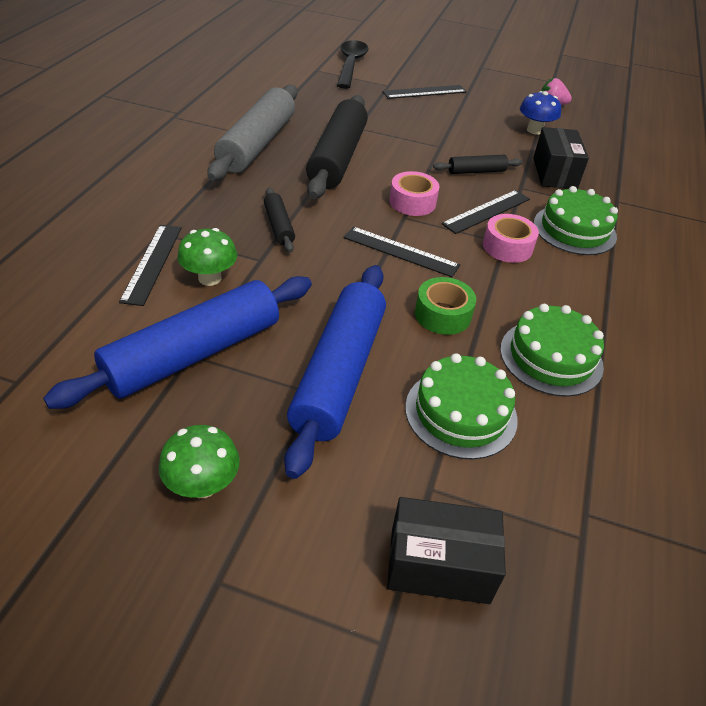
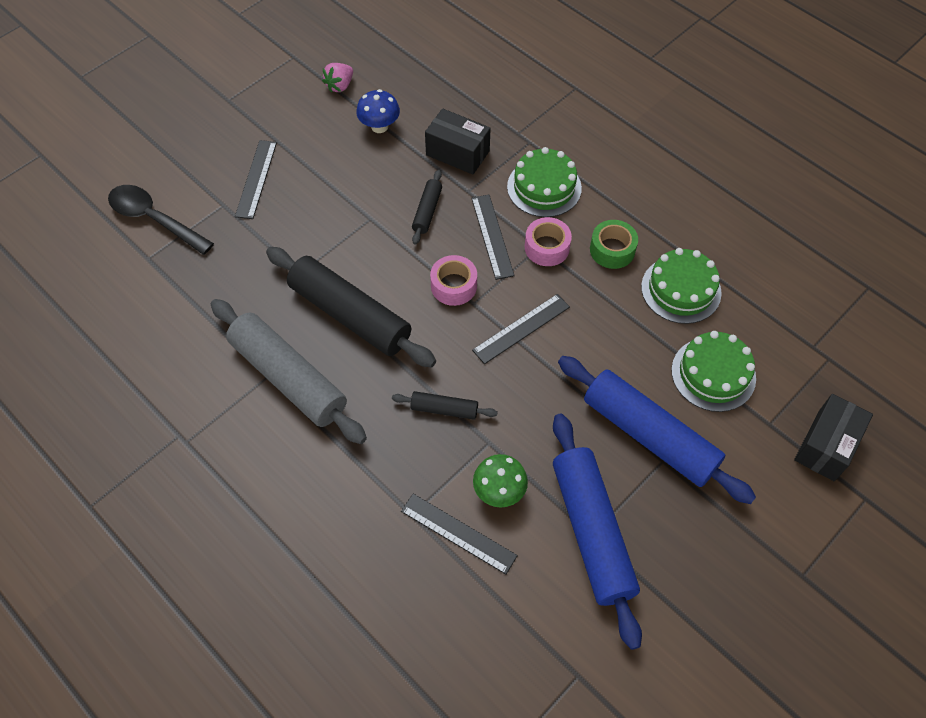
camera: 60 degrees left, 15 degrees up
(203, 485) = (725, 562): green mushroom -> none
(442, 315) = (611, 336): green tape -> green tape (612, 250)

